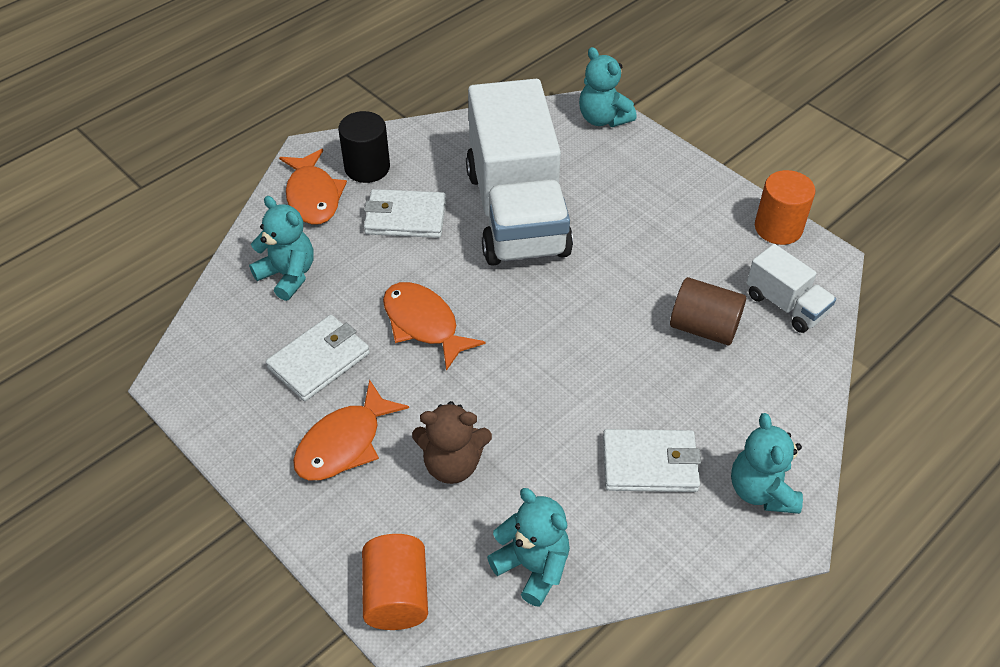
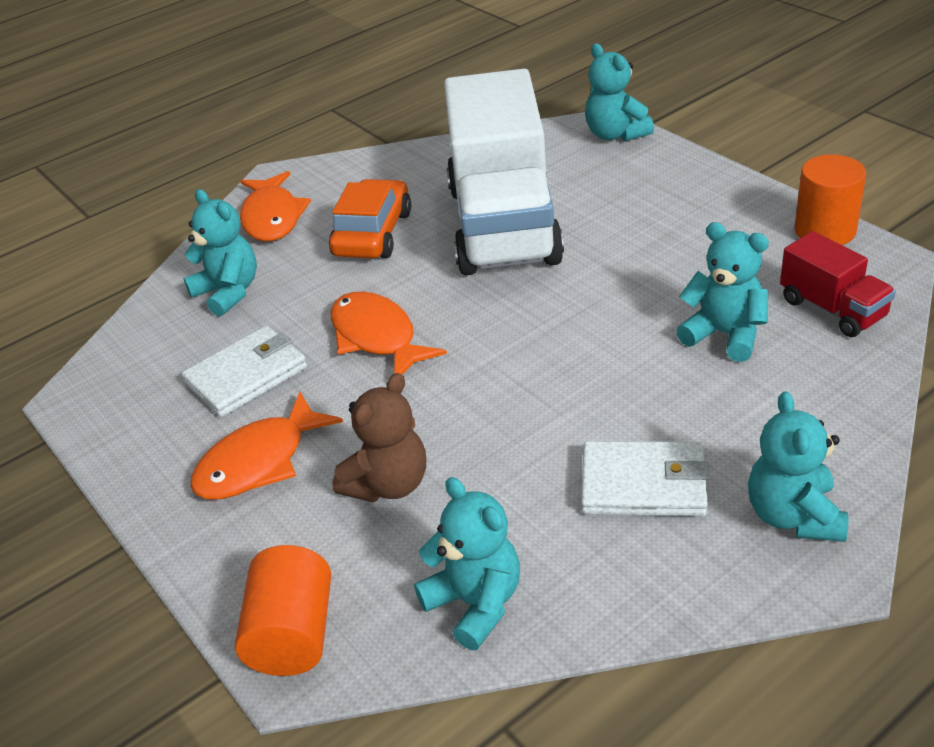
camera: 10 degrees right, 10 degrees down
(367, 167) = (338, 189): black cylinder -> none
(405, 217) = (373, 234): white wallet -> orange car
(452, 464) = (388, 484): brown teddy bear -> brown teddy bear turned 60 degrees counterclockwise
(704, 327) = (724, 334): brown cylinder -> turquoise teddy bear
(785, 305) = (832, 309): white truck -> red truck

